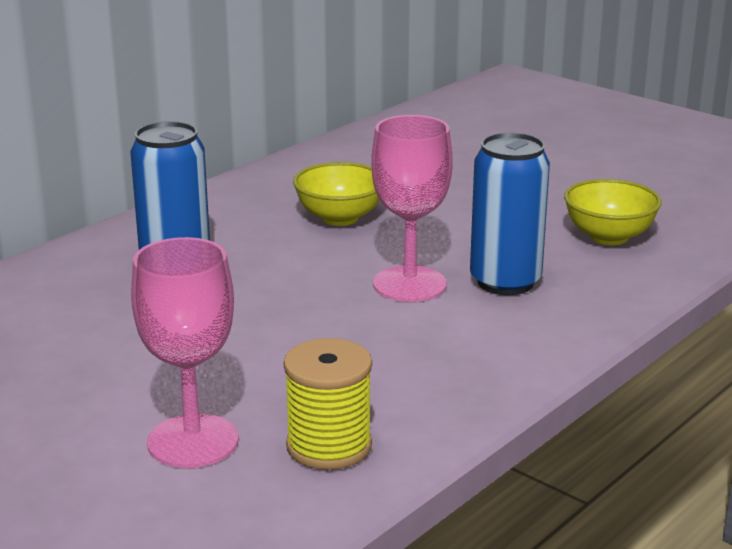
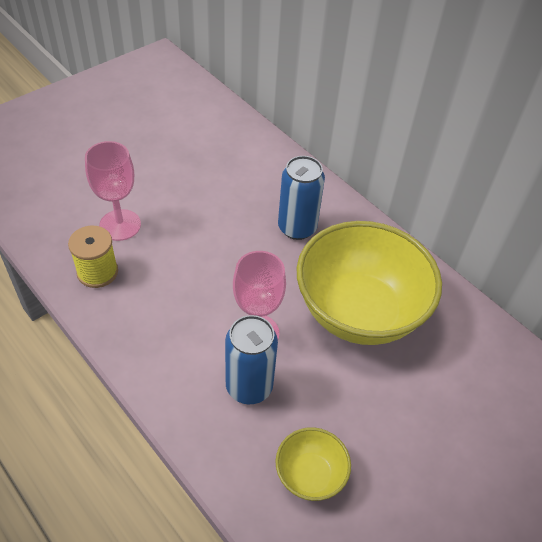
camera: 95 degrees right, 25 degrees up
(340, 218) = (359, 312): yellow bowl -> yellow bowl, size x2.21

